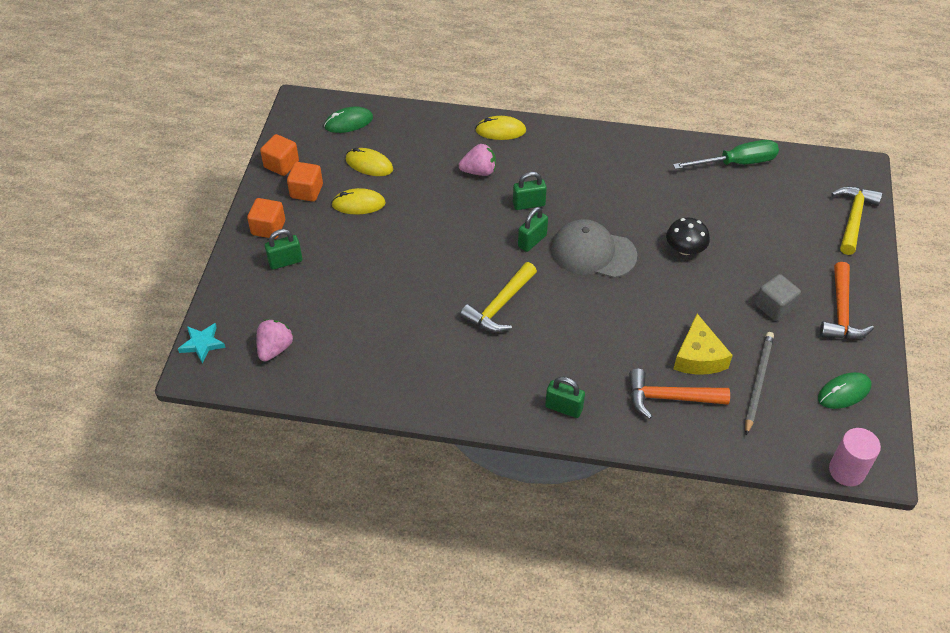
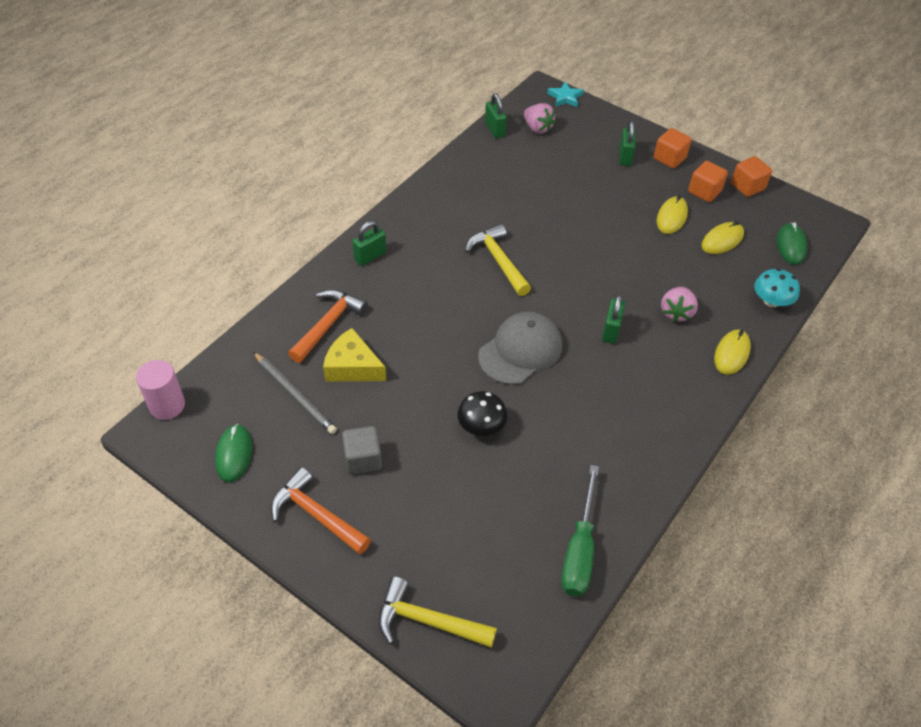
camera: 115 degrees right, 0 degrees up
(425, 121) = (771, 301): none -> turquoise mushroom
(532, 241) = (561, 313): green padlock -> green padlock (495, 129)
(853, 218) = (427, 621): yellow hammer -> yellow hammer turned 150 degrees clockwise

